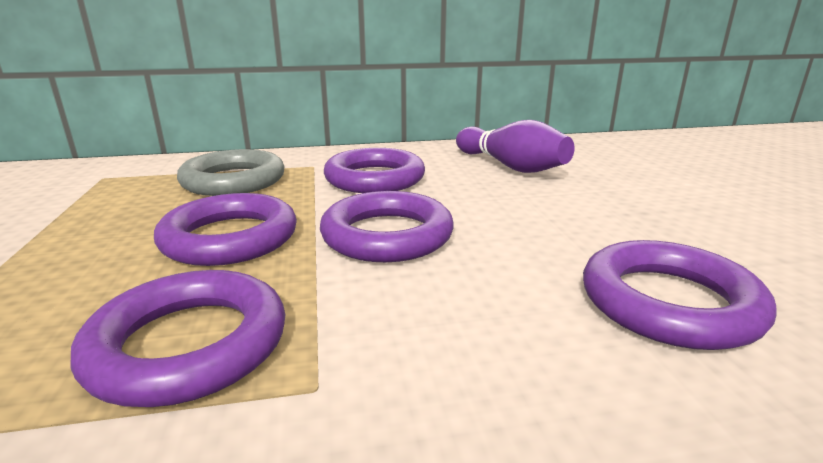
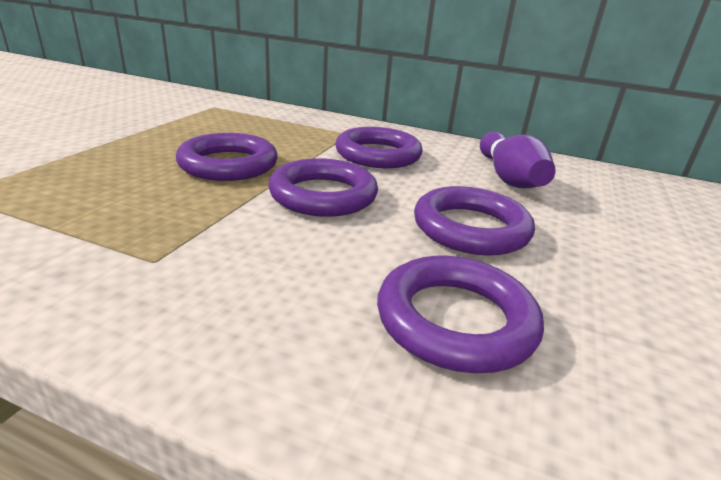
camera: 30 degrees right, 5 degrees up
(189, 345) = (129, 213): purple ring -> purple ring (470, 228)
(233, 181) = (282, 129): grey ring -> none

